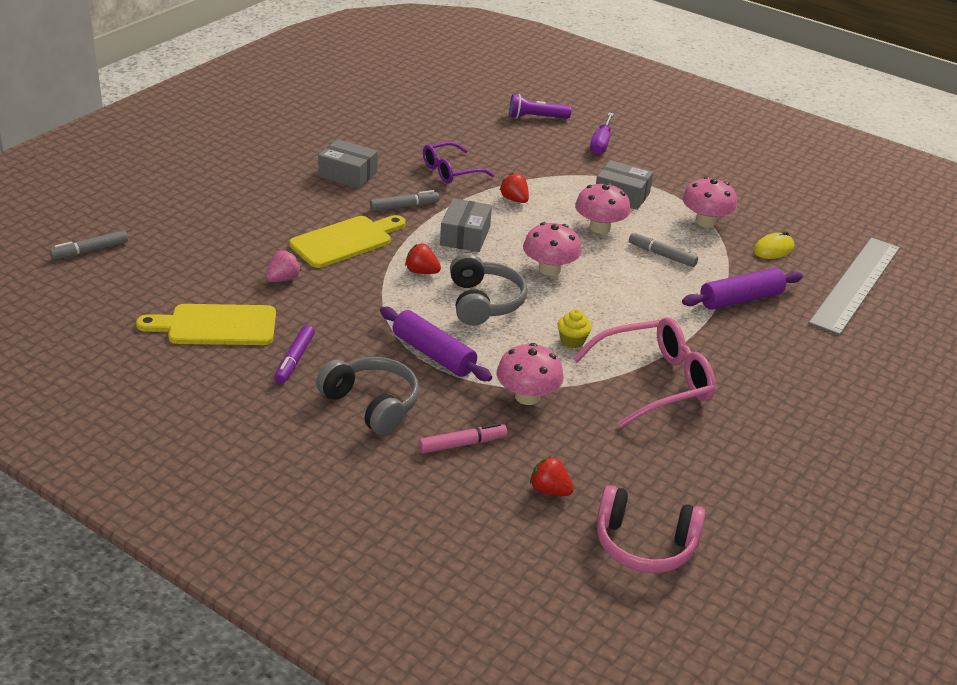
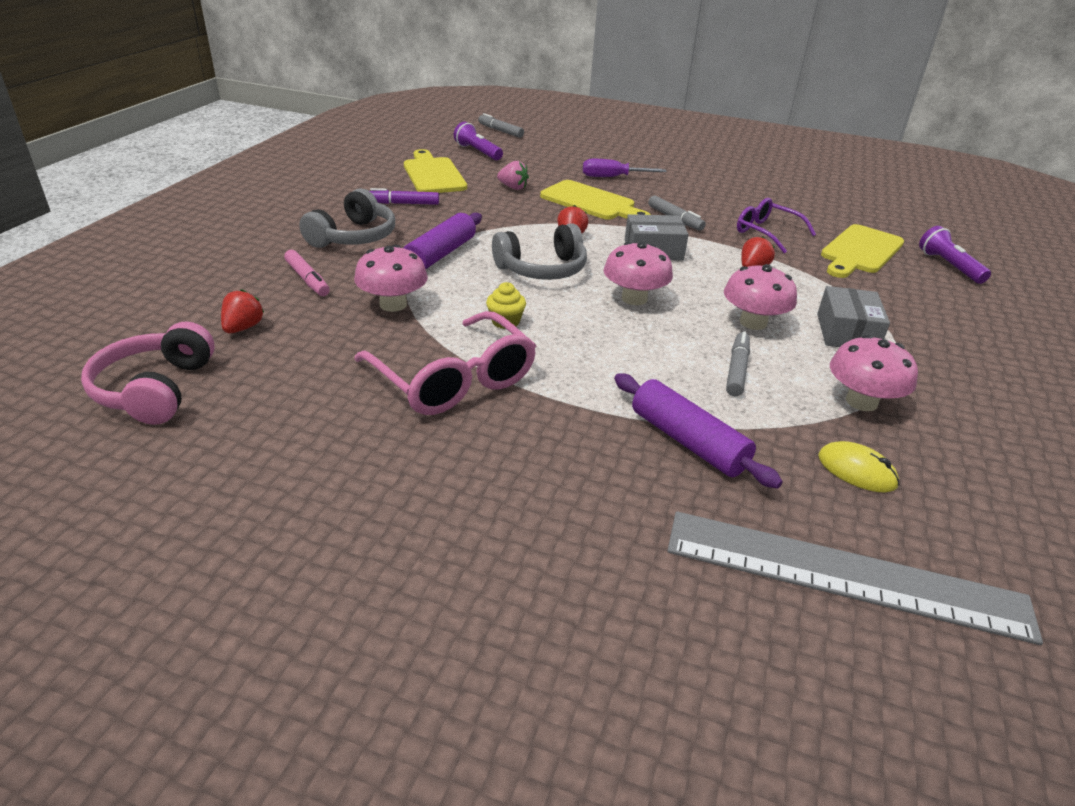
camera: 75 degrees right, 0 degrees up
(157, 281) = (478, 152): none -> purple flashlight
(348, 174) = (701, 192): grey box -> none
(500, 143) = (860, 251): none -> yellow cutting board
(601, 143) = (953, 310): purple screwdriver -> purple screwdriver (613, 177)

